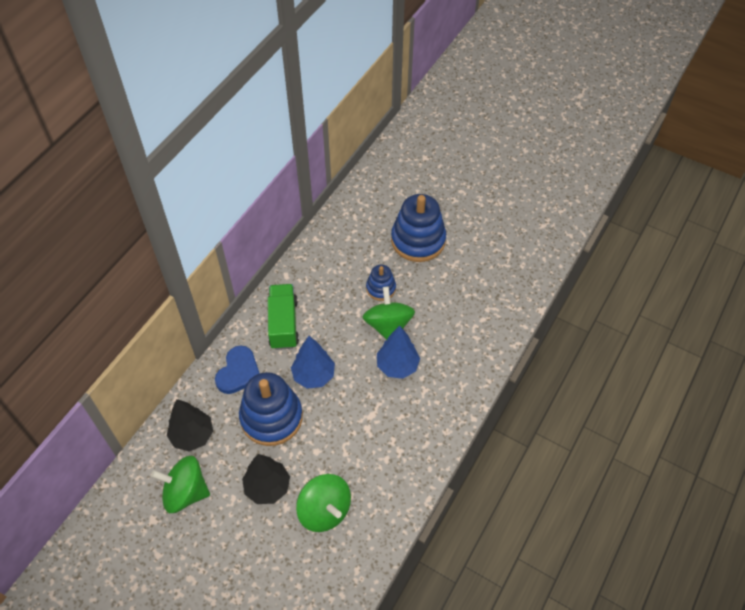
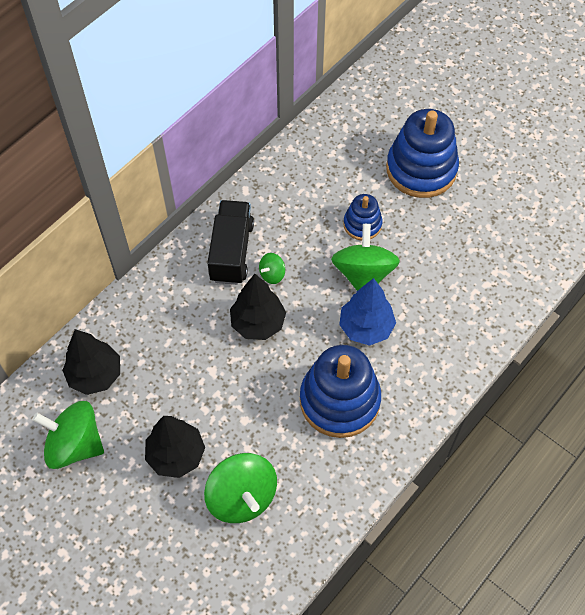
camera: 10 degrees right, 5 degrees up
(238, 372) = (165, 304): blue heart -> none
(271, 417) = (196, 368): blue stacking toy -> blue stacking toy (339, 400)
(283, 324) = (231, 252): green truck -> black truck
(314, 375) = (258, 323): blue tree -> black tree
(318, 336) = (272, 274): none -> green spinning top

